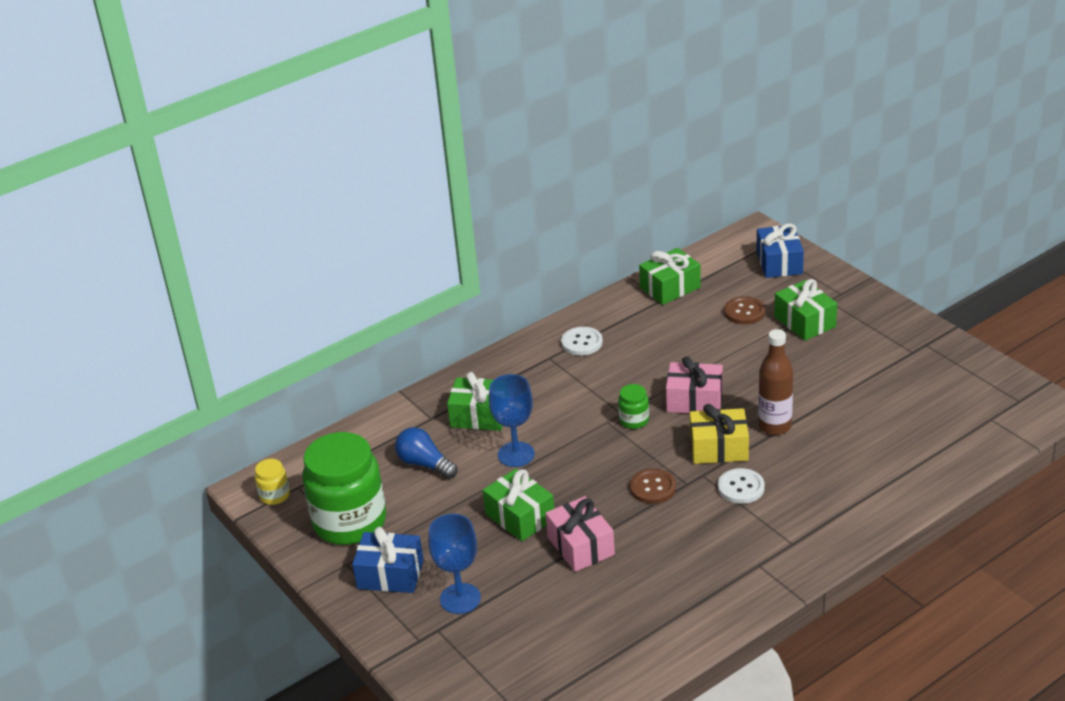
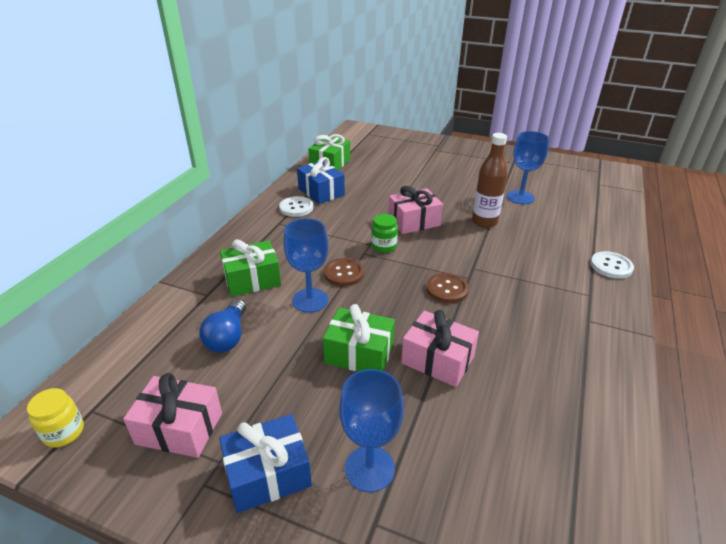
camera: 35 degrees left, 0 degrees up
(350, 522) = (179, 428): green jar -> pink gift
(425, 464) = (228, 337): blue light bulb -> blue light bulb turned 90 degrees counterclockwise
(719, 448) = (464, 246): yellow gift -> none
(741, 487) = (509, 268): white button -> white button (611, 266)
(744, 312) = (392, 166): brown button -> brown button (344, 273)
(779, 263) = (386, 138): blue gift -> blue gift (321, 192)
(804, 322) = (434, 162): green gift -> none
(858, 407) = (520, 197): none -> blue goblet

